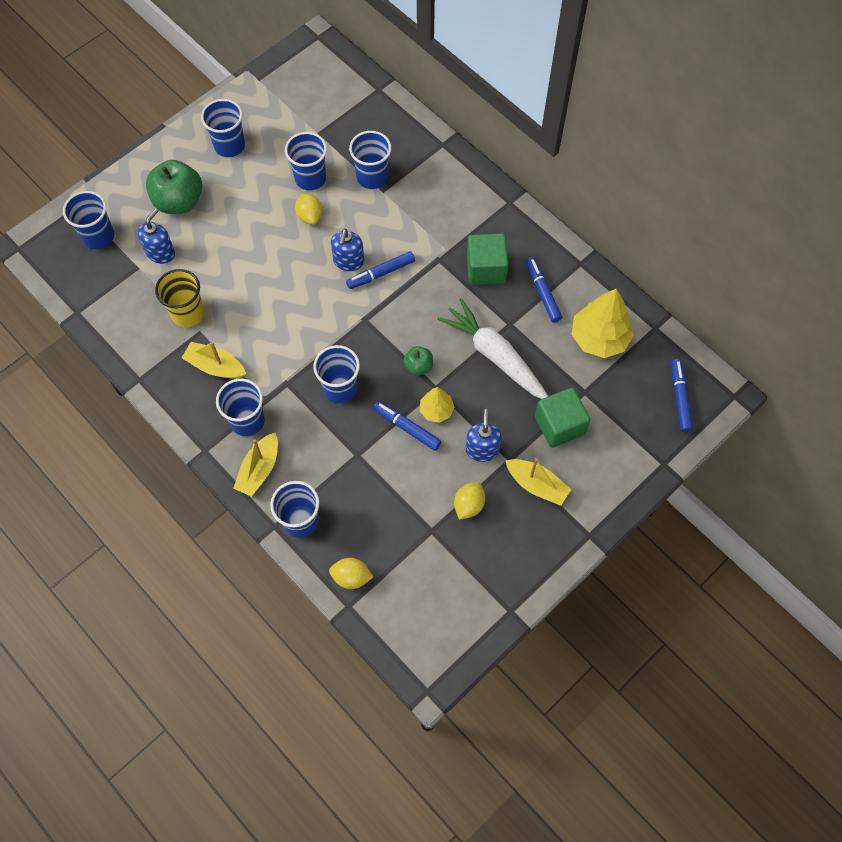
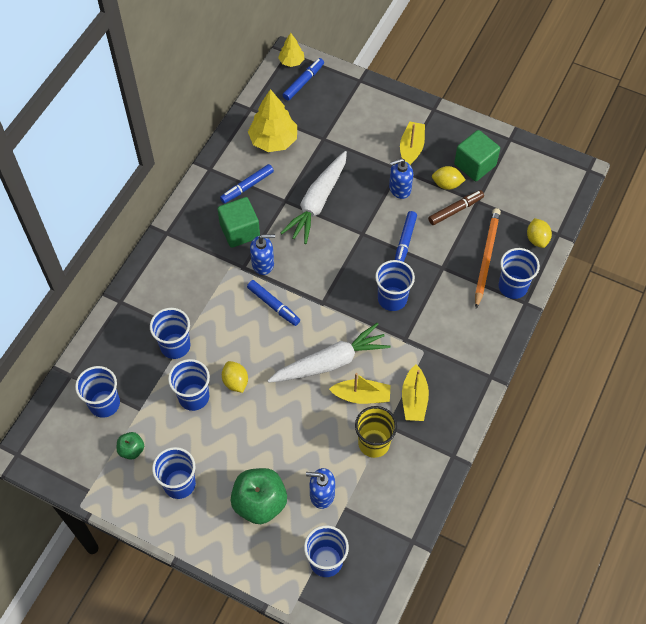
camera: 110 degrees left, 5 degrees down
(247, 421) = (451, 355): blue cup -> blue cup (104, 403)
(259, 469) = (487, 330): yellow boat -> yellow boat (361, 396)
(292, 304) = (330, 362): none -> white carrot
(310, 216) = (235, 382): yellow lemon -> yellow lemon turned 75 degrees counterclockwise
(348, 261) = (271, 334): blue soap dispenser -> blue soap dispenser (263, 264)
(350, 508) = (486, 258): none -> orange pencil
(418, 366) = (349, 250): green apple -> green apple (131, 450)
(428, 500) = (455, 210): none -> brown marker
(436, 410) = (381, 227): yellow tree -> yellow tree (291, 61)
(559, 425) = (358, 147): green cube -> green cube (475, 165)
(680, 398) = (303, 82): blue marker -> blue marker turned 150 degrees clockwise

